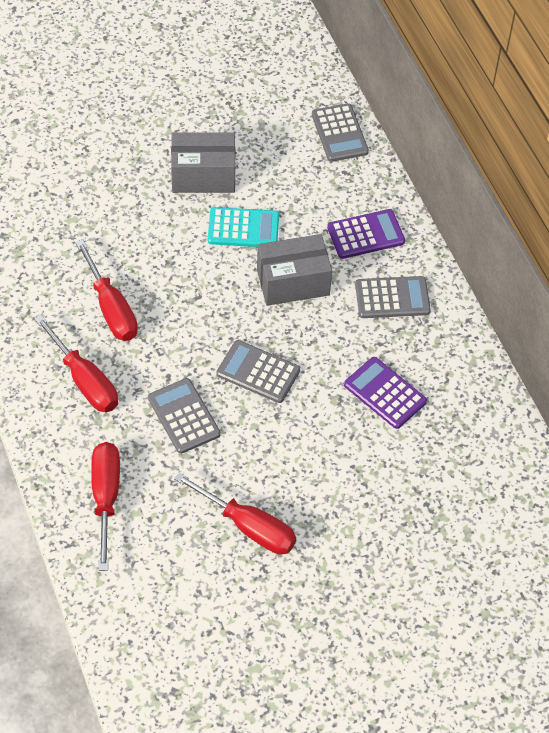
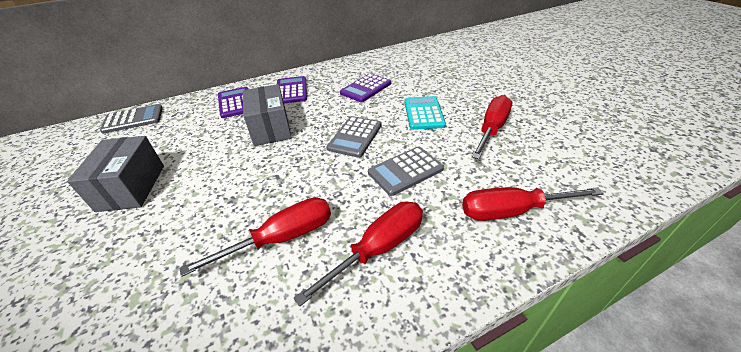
camera: 90 degrees left, 15 degrees down
(243, 228) = (207, 157): turquoise calculator -> turquoise calculator (423, 113)
(392, 298) = (291, 90): grey calculator -> purple calculator

